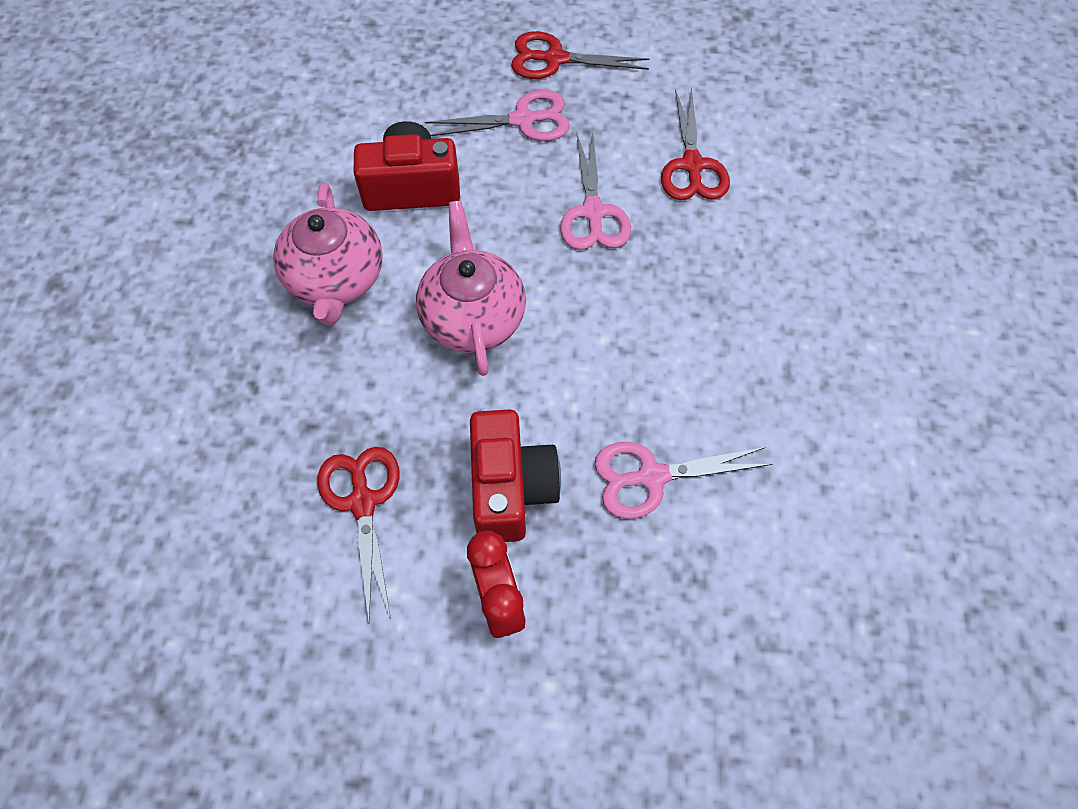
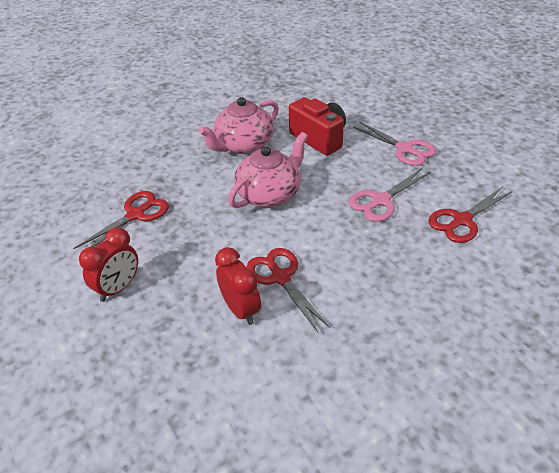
camera: 55 degrees right, 20 degrees down
(510, 488) = (185, 259): red camera -> none
(555, 59) = (457, 139): red scissors -> red scissors (281, 278)
(652, 476) = (241, 310): pink scissors -> red clock

